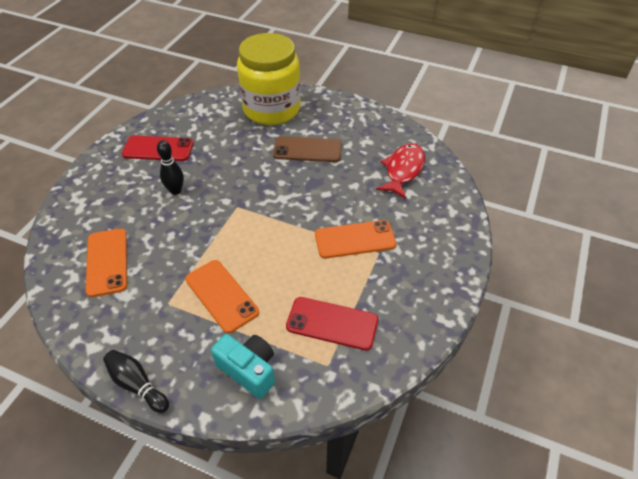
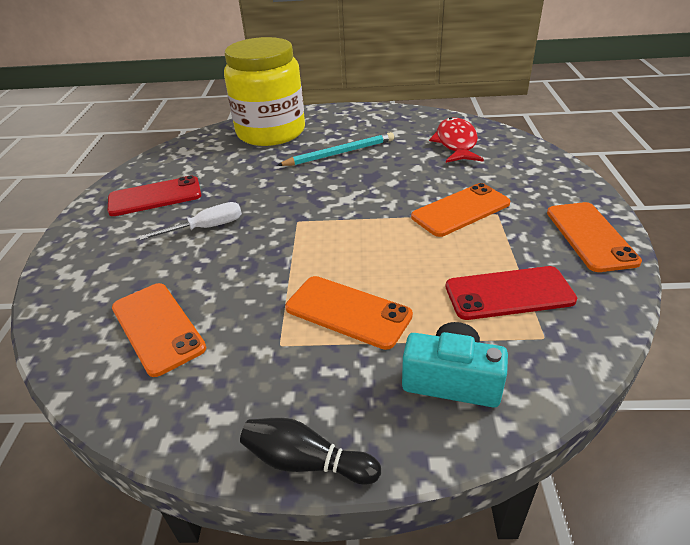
camera: 20 degrees left, 10 degrees down
(176, 190) = (206, 228): black bowling pin -> white screwdriver
(307, 150) = (339, 153): brown phone -> turquoise pencil
(429, 299) = (590, 236): none -> orange phone

